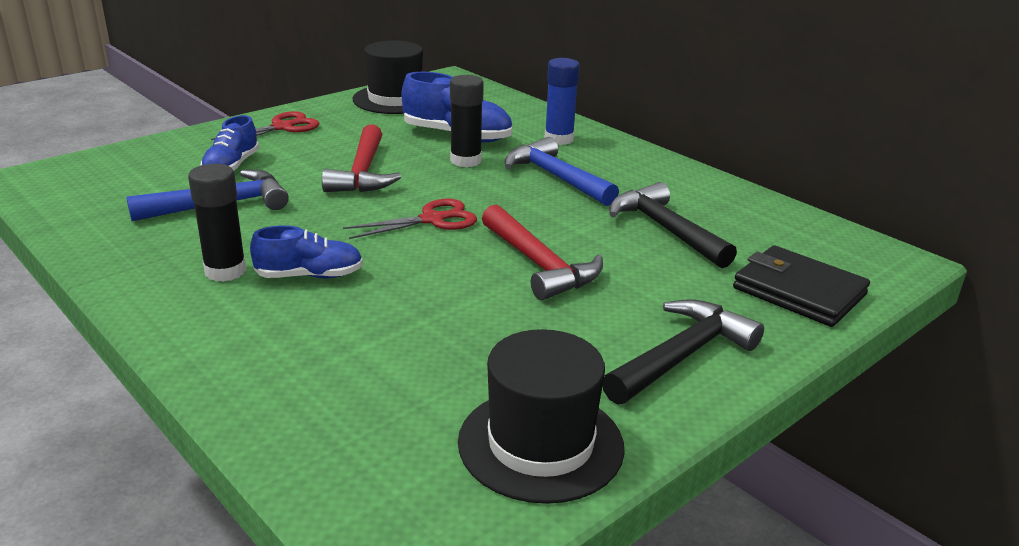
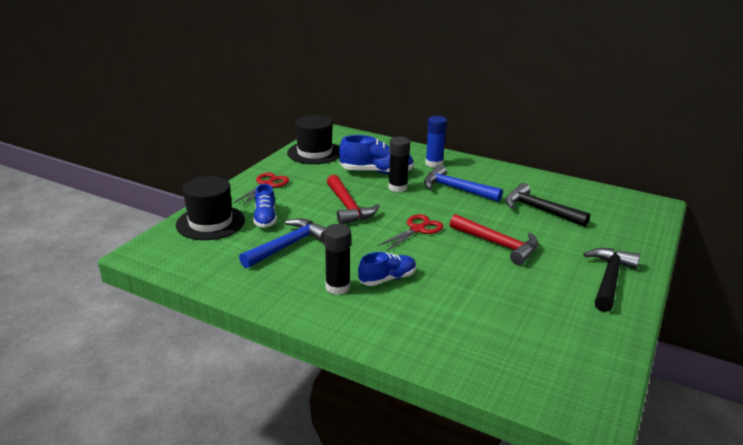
camera: 20 degrees left, 0 degrees up
(540, 444) = (590, 341): black hat -> black hat (210, 222)
(799, 291) = (629, 231): black wallet -> none

